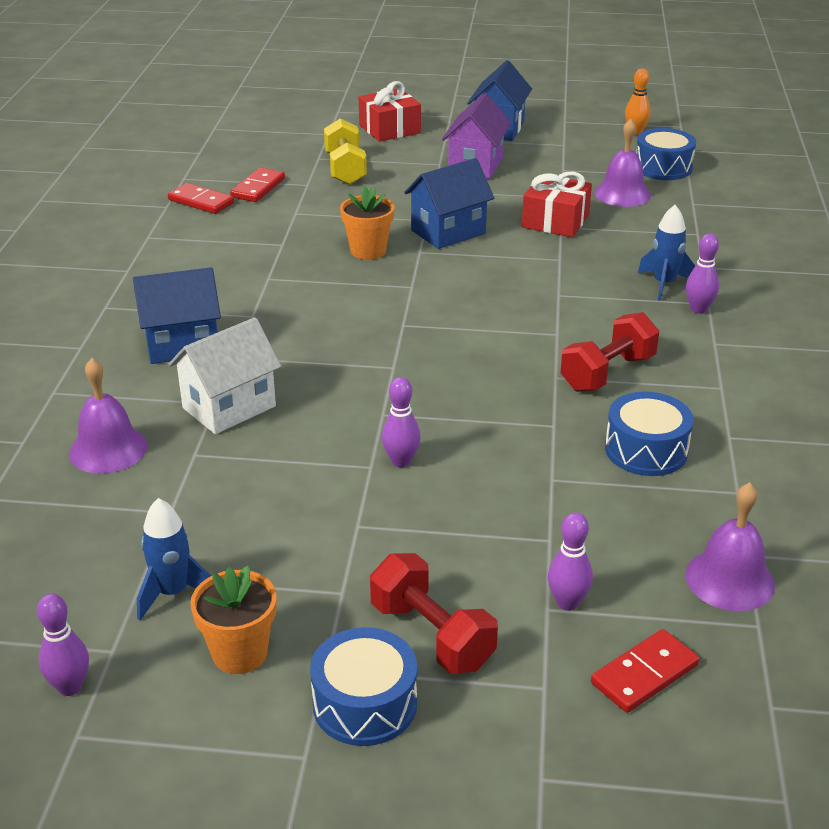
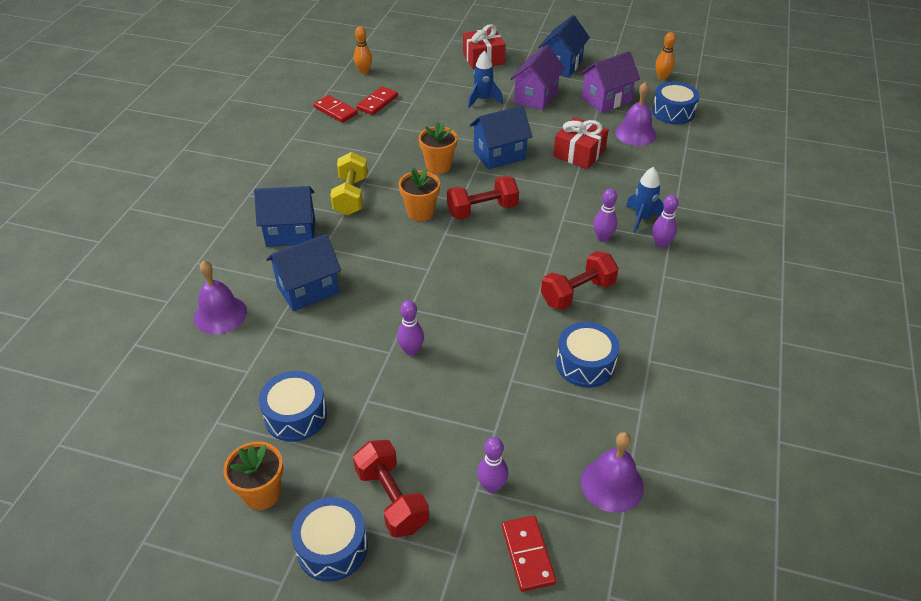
camera: 10 degrees right, 10 degrees up
(70, 687) = (148, 503): purple bowling pin -> purple bowling pin (602, 238)
(173, 593) = (232, 438): blue rocket -> blue rocket (483, 100)
(227, 155) = (364, 71): none -> orange bowling pin
(229, 407) = (308, 289): white house -> blue house
(259, 555) = (296, 415): none -> blue drum
(345, 169) = (442, 92): yellow dumbbell -> yellow dumbbell (351, 196)
(360, 304) = (420, 212): none -> orange flower pot
(446, 294) = (482, 210): none -> red dumbbell
(570, 161) = (606, 100): none -> purple house
(644, 674) = (528, 554): red domino -> red domino turned 75 degrees counterclockwise

